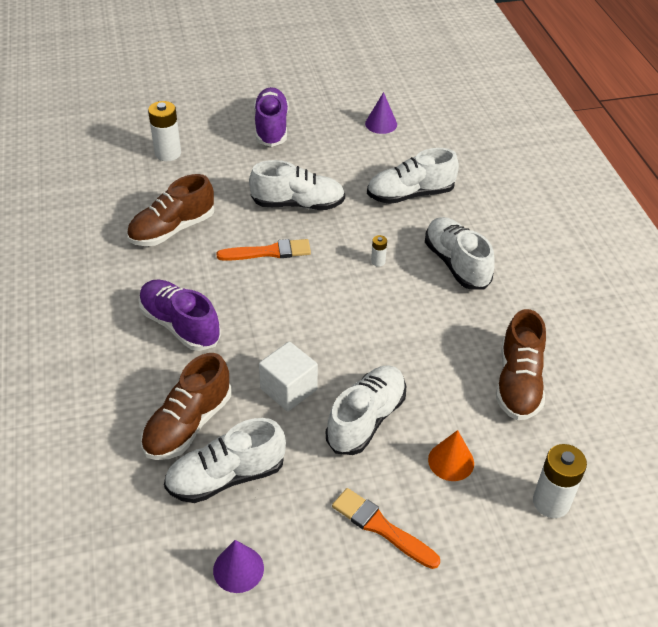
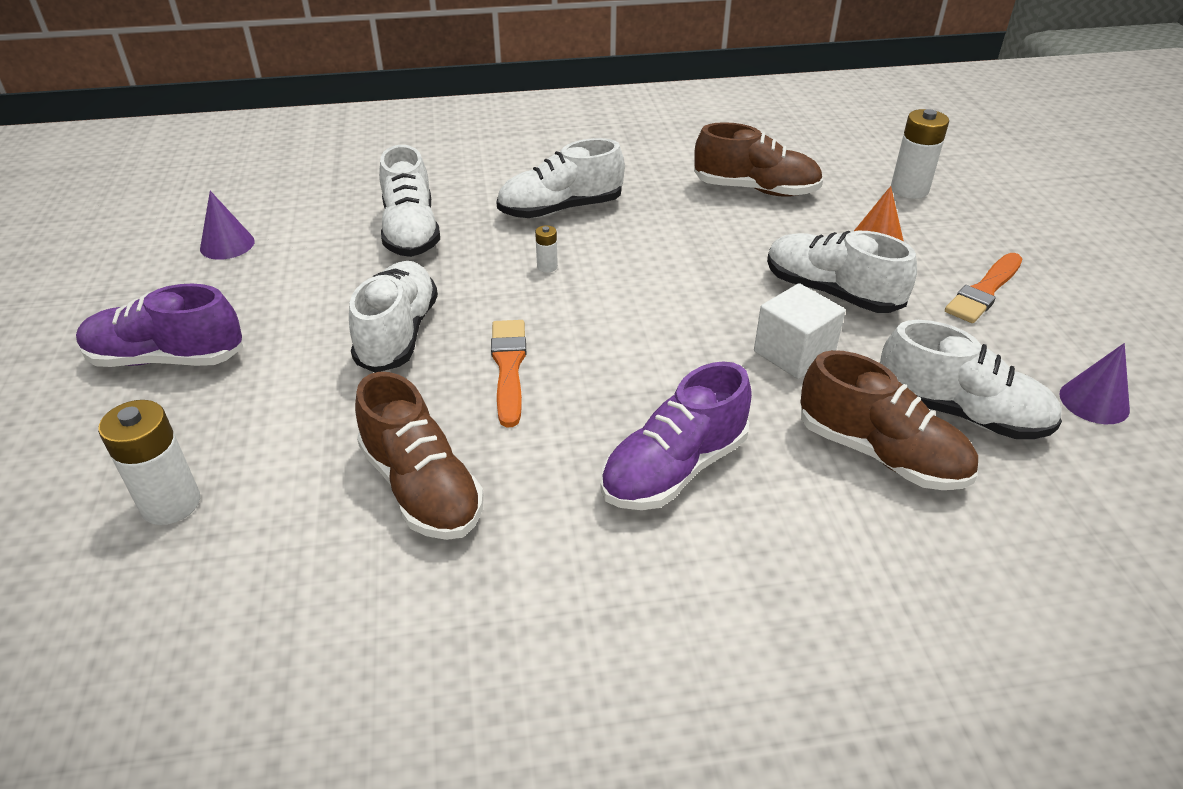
camera: 85 degrees left, 5 degrees down
(226, 477) = (960, 413): white shoe -> white shoe turned 45 degrees counterclockwise

